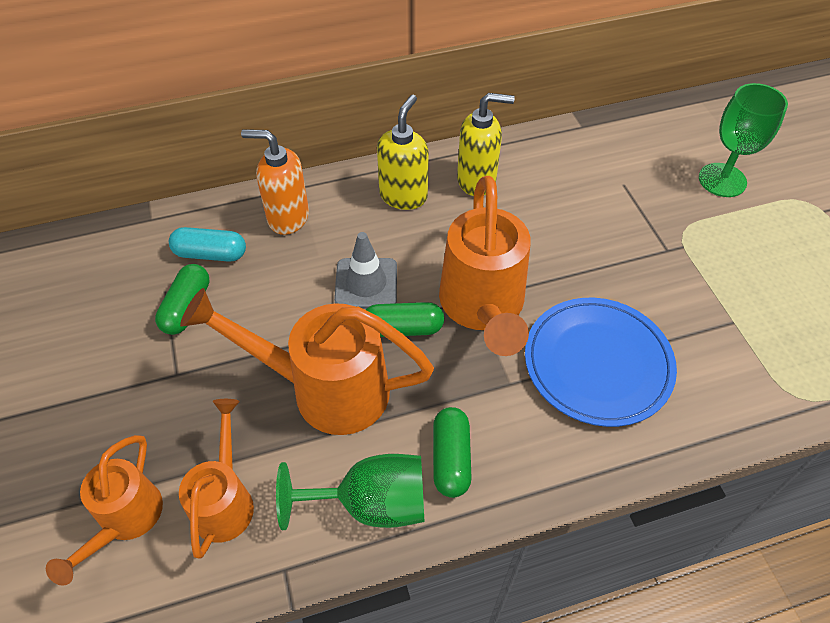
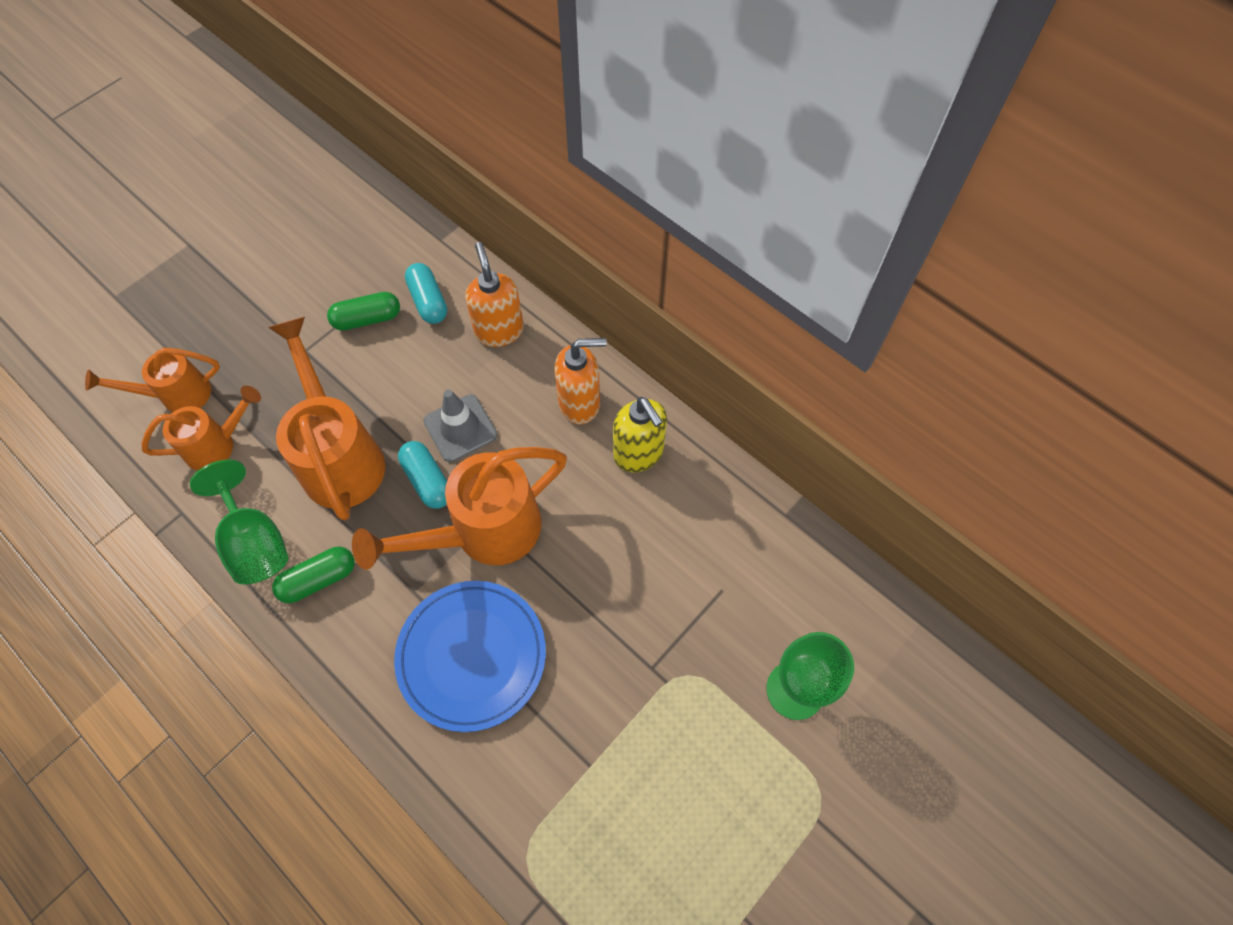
camera: 60 degrees right, 10 degrees up
(403, 196) = (580, 403): yellow soap dispenser -> orange soap dispenser
(403, 328) = (427, 480): green capsule -> turquoise capsule

